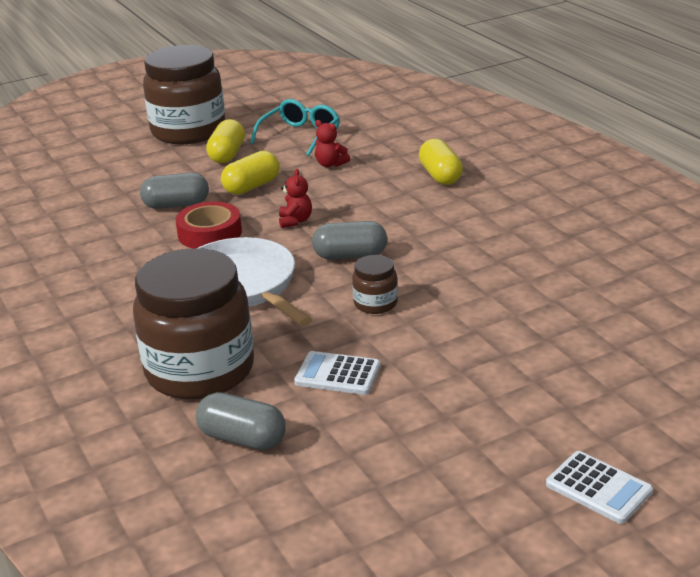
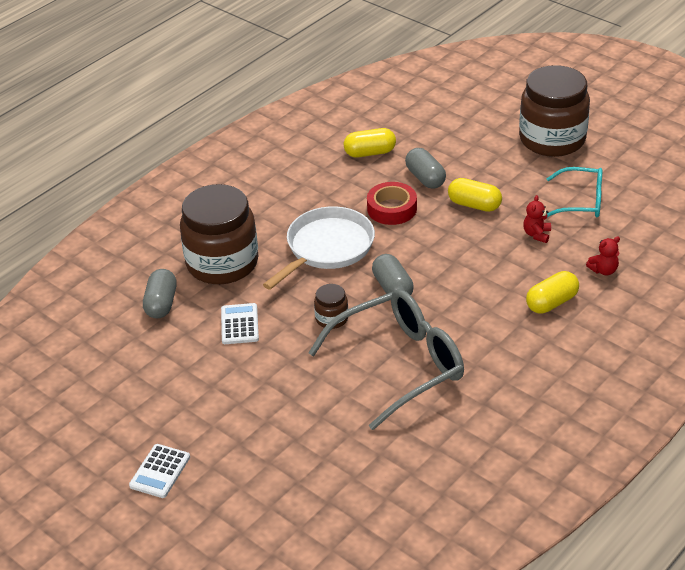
camera: 70 degrees right, 10 degrees up
(227, 154) = (522, 174): yellow capsule -> yellow capsule (370, 153)
(295, 221) = (431, 244): red teddy bear -> red teddy bear (603, 270)
(484, 273) = (399, 365): none -> grey glasses

